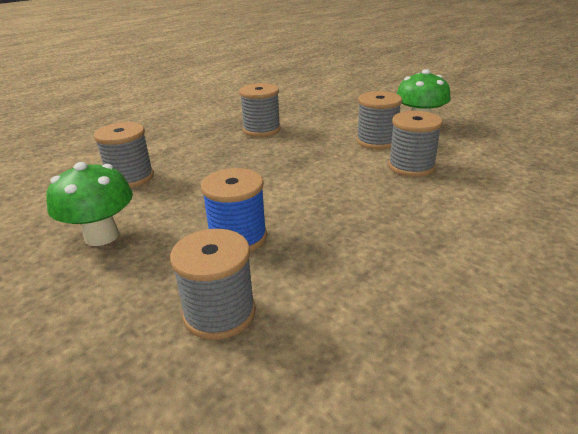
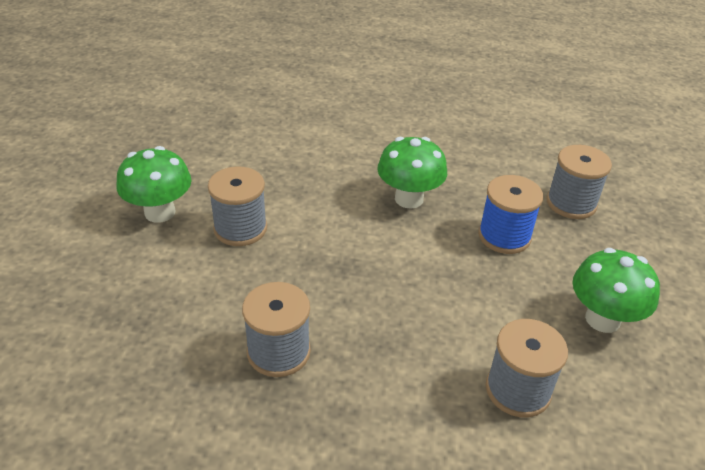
camera: 130 degrees left, 10 degrees up
(343, 211) = (409, 199): none -> green mushroom
(411, 166) = (289, 187): grey spool -> none

